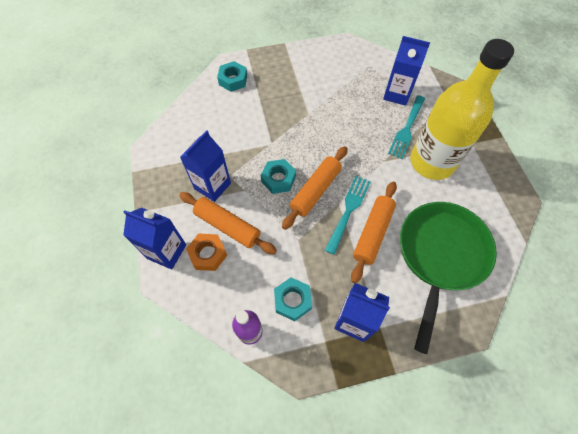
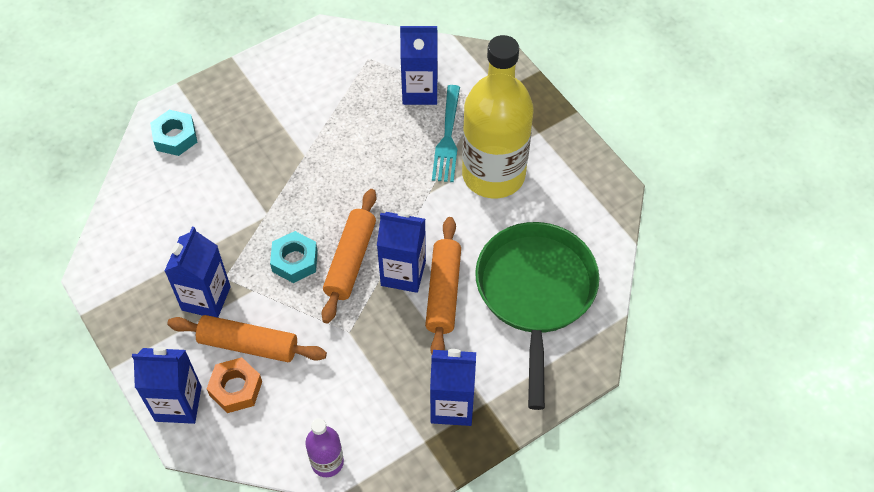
camera: 20 degrees left, 5 degrees down
(292, 300) = (368, 408): turquoise nut -> none
(348, 210) = (403, 273): turquoise fork -> blue carton

